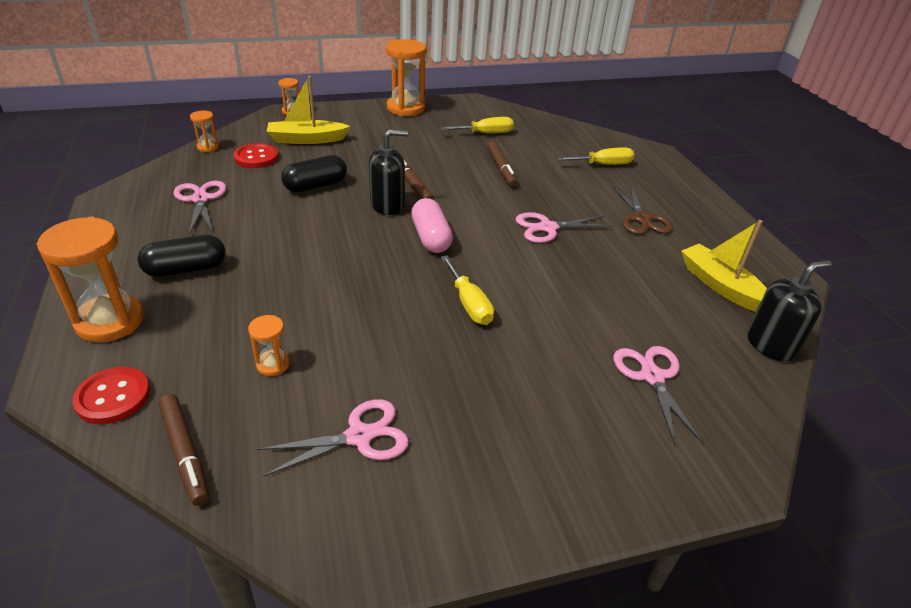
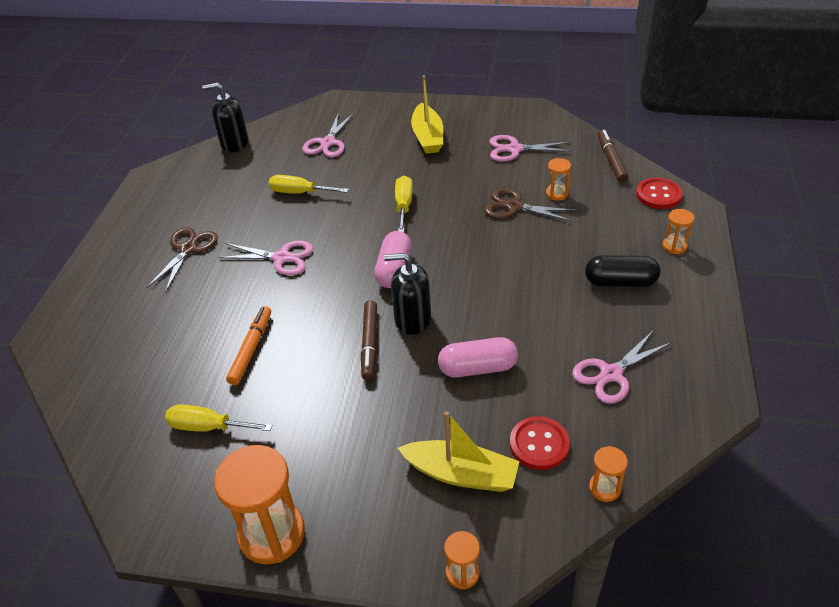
camera: 150 degrees left, 5 degrees up
(110, 321) = (674, 246): orange hourglass -> orange hourglass, size x0.48
(200, 199) = (611, 374): pink scissors -> pink scissors turned 45 degrees clockwise
(315, 186) = (477, 368): black capsule -> pink capsule
(328, 331) = (514, 207): none -> brown scissors
(501, 168) = (251, 349): brown marker -> orange marker
(603, 164) = (132, 329): yellow screwdriver -> yellow screwdriver (300, 192)
(721, 286) = (210, 181): yellow boat -> yellow boat (427, 137)

